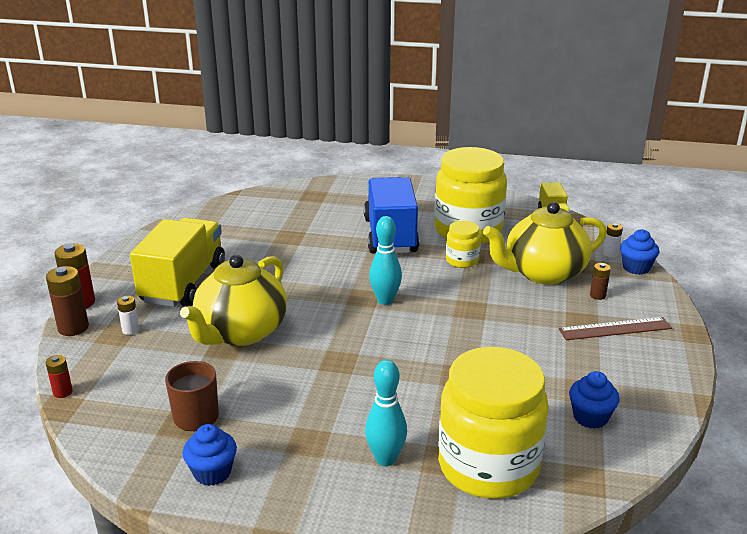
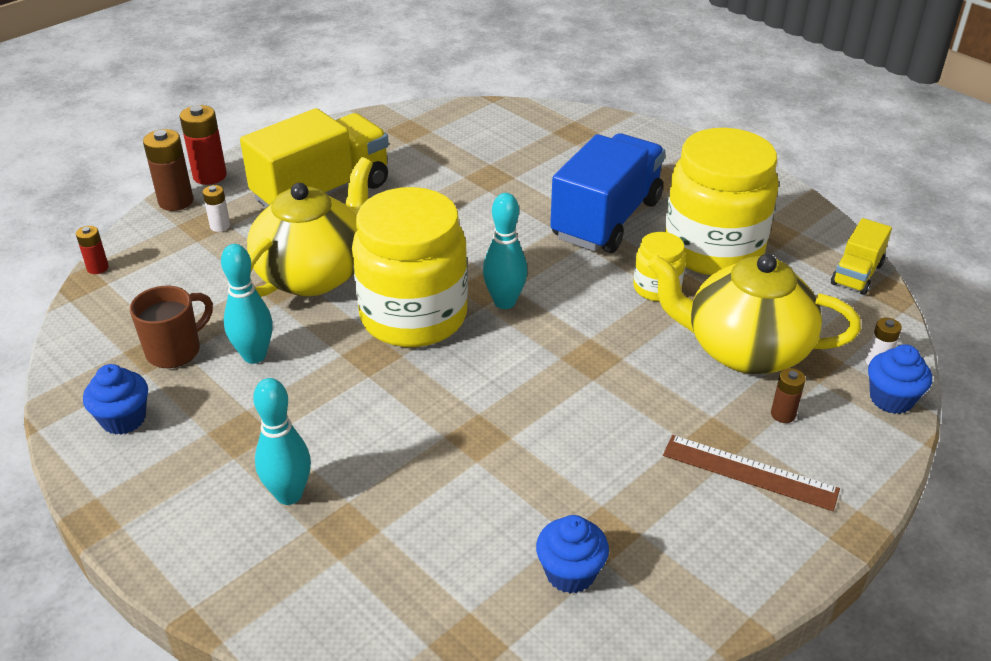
camera: 35 degrees right, 10 degrees up
(240, 332) = (314, 274): yellow teapot -> yellow teapot turned 150 degrees clockwise
(260, 394) = (254, 356): none -> turquoise bowling pin
(488, 466) = (381, 565): yellow jar -> yellow jar (413, 316)

